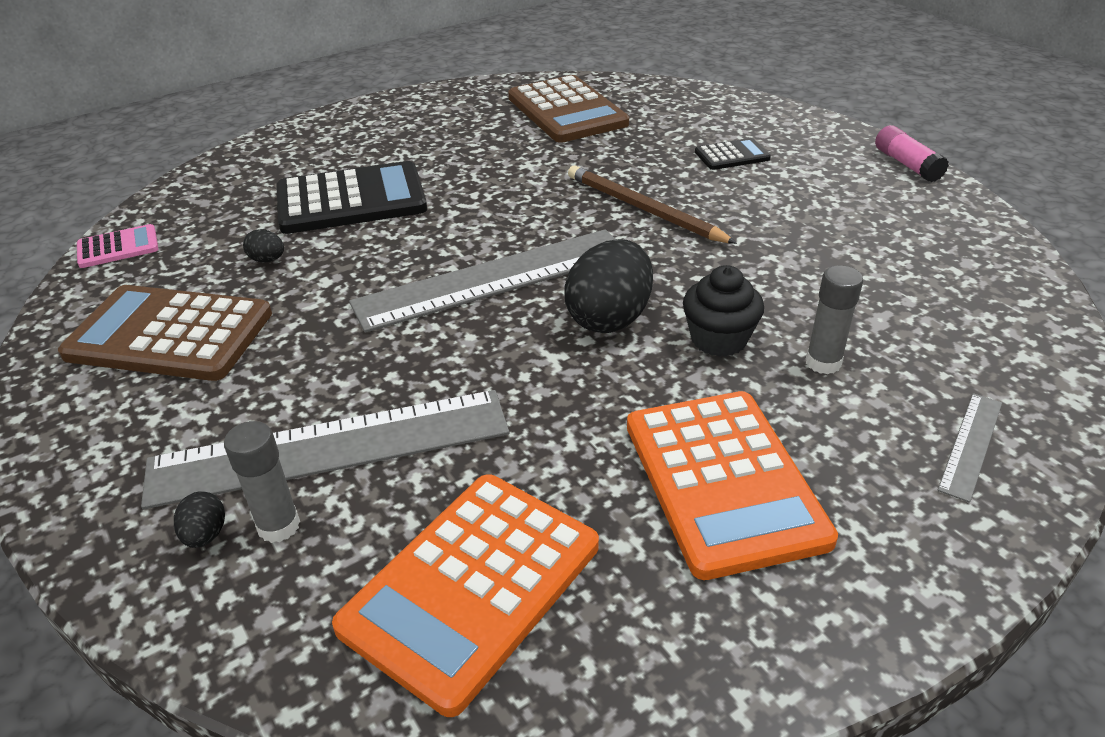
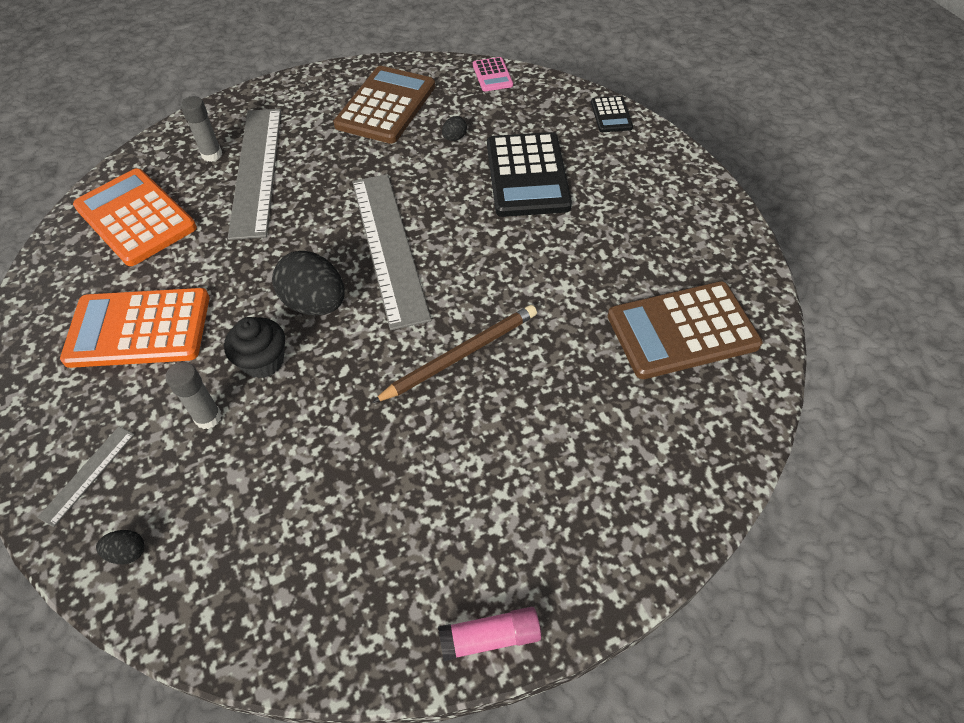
camera: 100 degrees right, 15 degrees up
(205, 535) = (220, 133): black egg -> black egg (127, 552)
(732, 155) = (550, 456): black calculator -> black calculator (611, 115)
(971, 445) = (88, 474): grey ruler -> grey ruler turned 75 degrees clockwise

